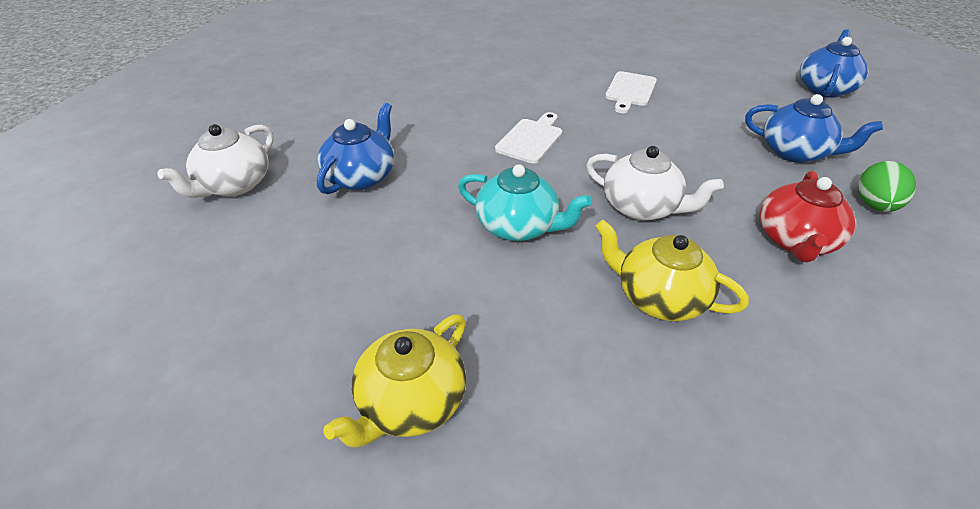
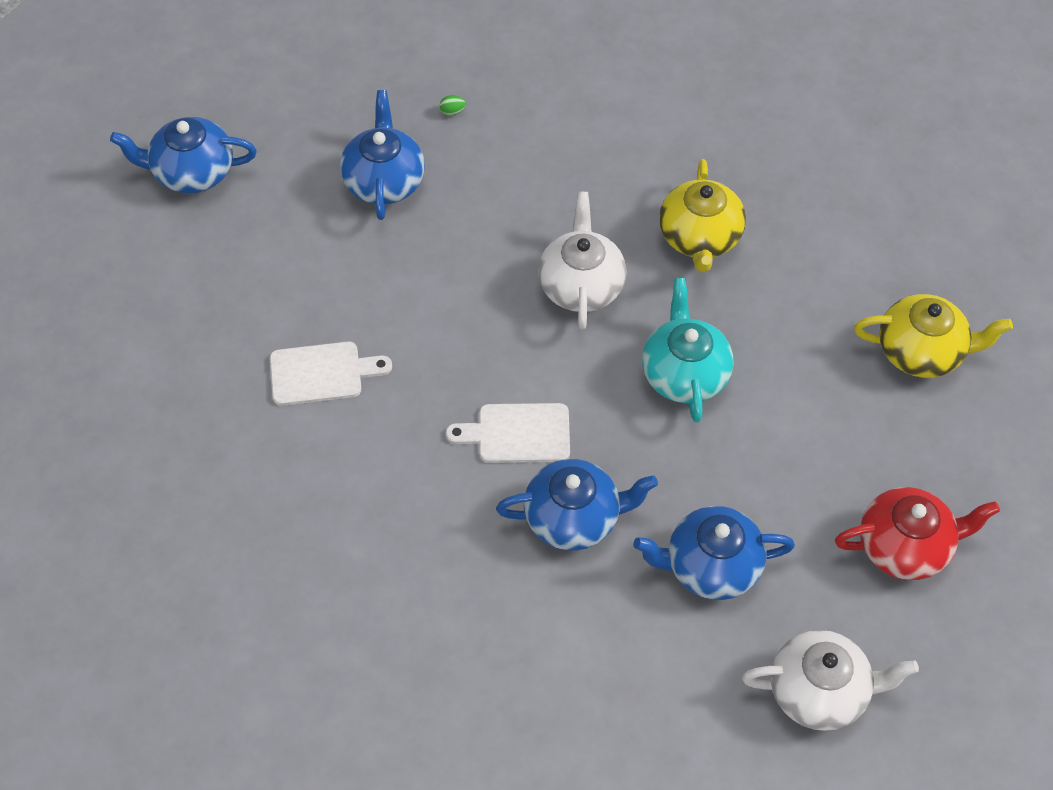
camera: 120 degrees left, 15 degrees up
(451, 139) = (574, 518): none -> blue teapot
(795, 240) = (553, 162): red teapot -> red teapot (906, 546)
(875, 205) = (452, 111): green egg -> green egg, size x0.41

